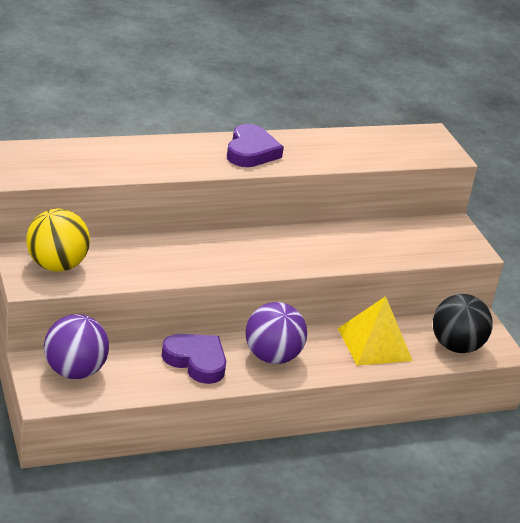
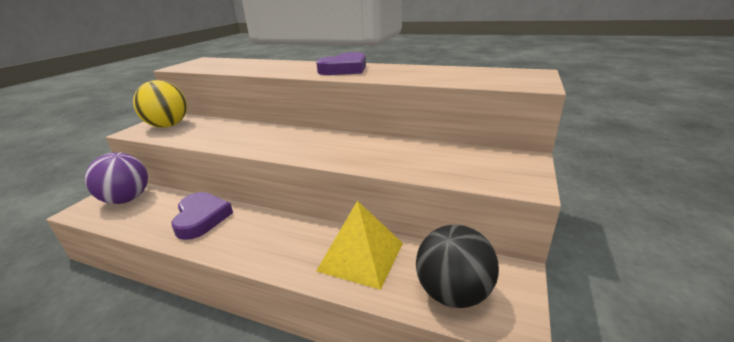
camera: 45 degrees right, 5 degrees down
(272, 357) = (257, 234): purple ball -> none

